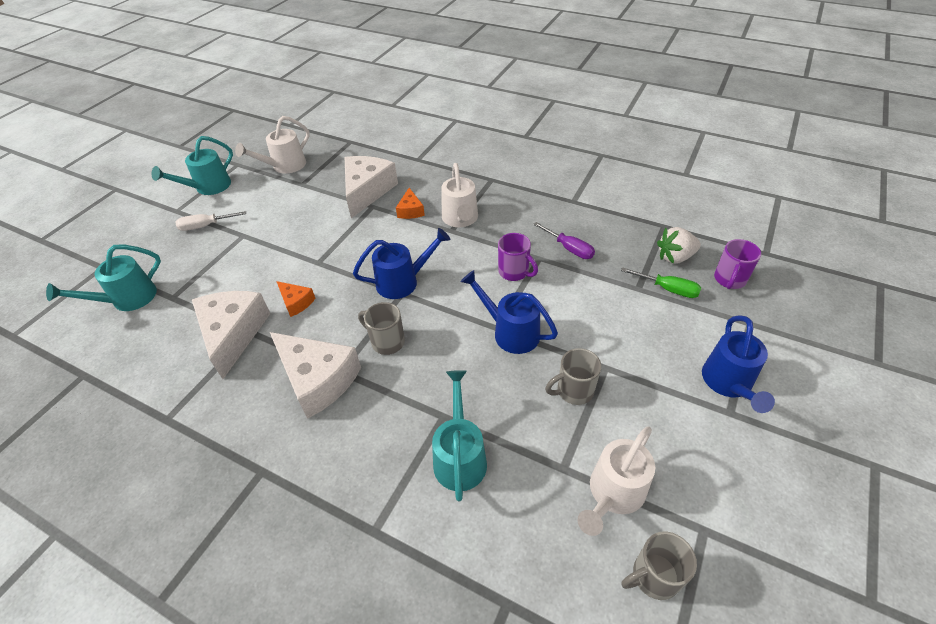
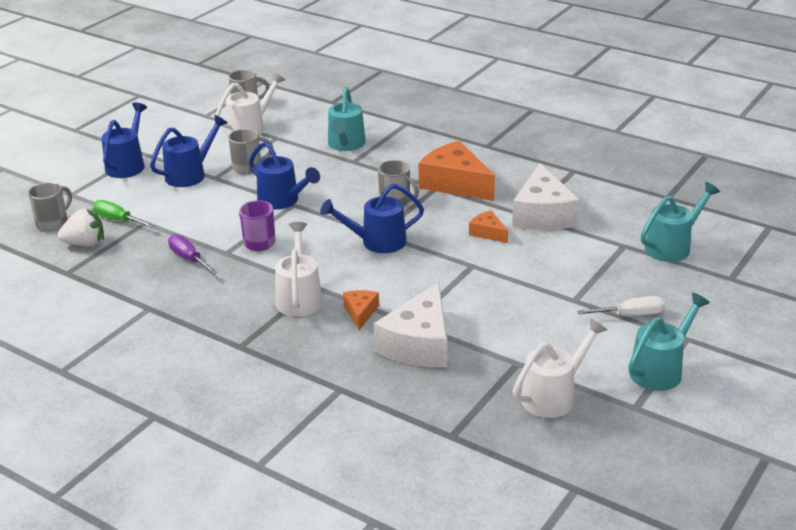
camera: 175 degrees left, 15 degrees down
(318, 379) = (455, 183): white cheese -> orange cheese
(638, 371) = (190, 174): none -> blue watering can
(729, 280) = (53, 223): purple mug -> grey mug

